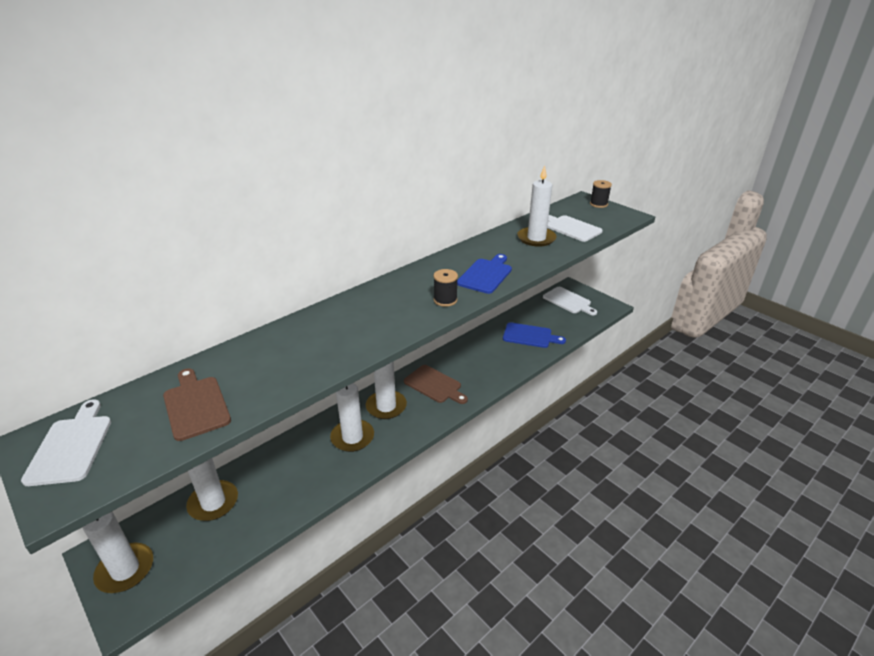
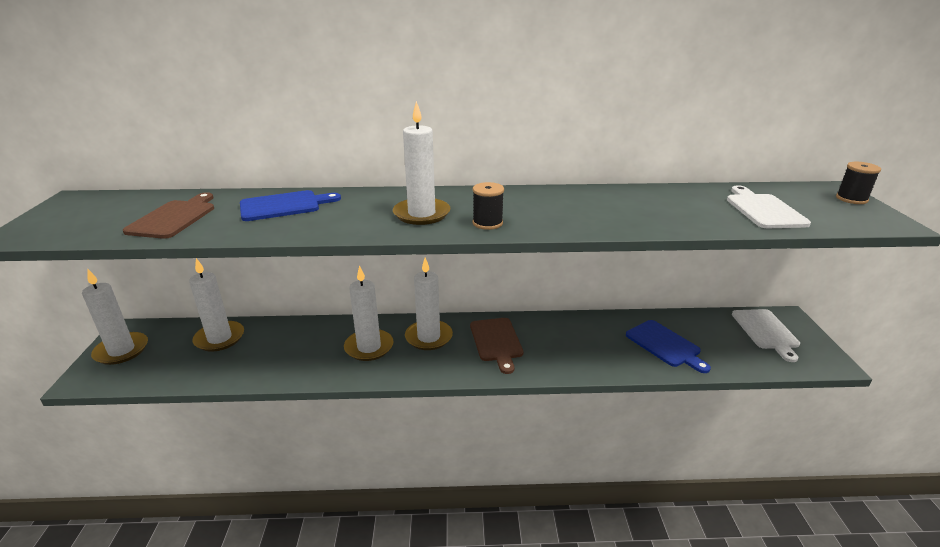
camera: 40 degrees right, 5 degrees down
(71, 446) = (80, 210): white cutting board -> none
(486, 275) = (570, 217): blue cutting board -> blue cutting board (284, 206)
(536, 238) = (693, 206): white candle -> white candle (421, 214)

